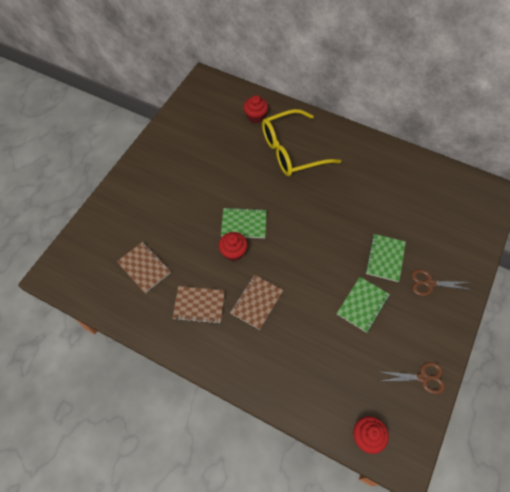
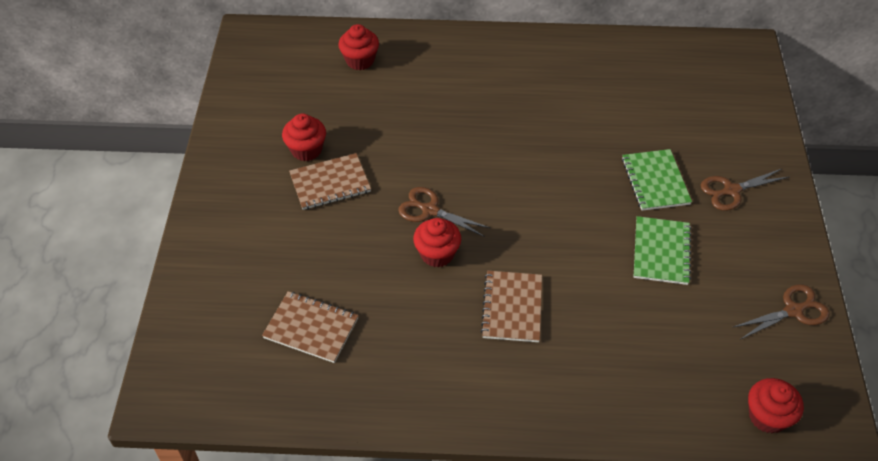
camera: 25 degrees left, 10 degrees down
(197, 161) = (306, 150): none -> red cupcake
(199, 305) = (429, 346): brown notebook -> brown notebook (330, 183)
(244, 224) = (429, 210): green notebook -> brown scissors
(291, 151) = (441, 89): yellow glasses -> none

